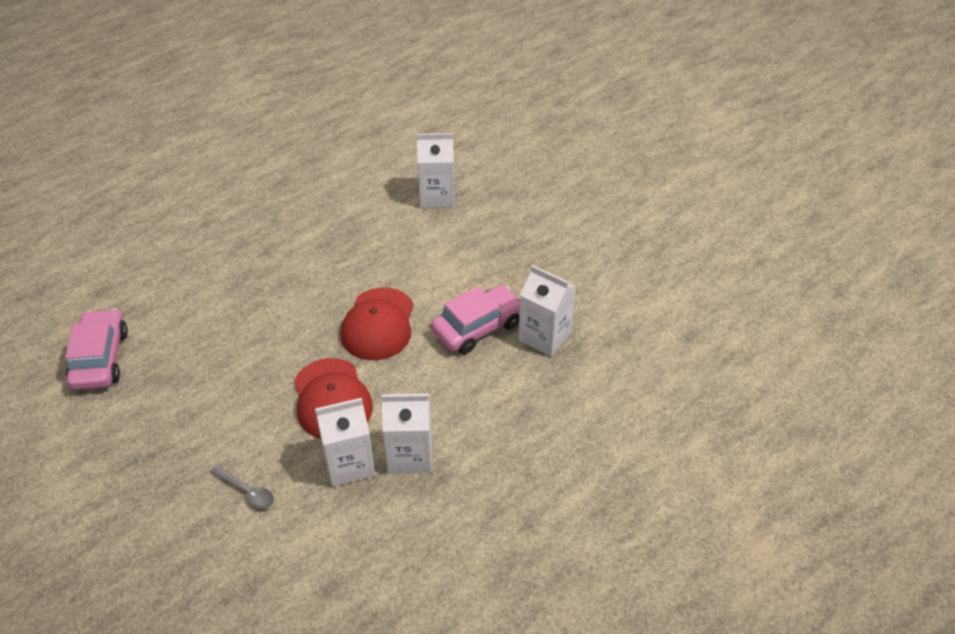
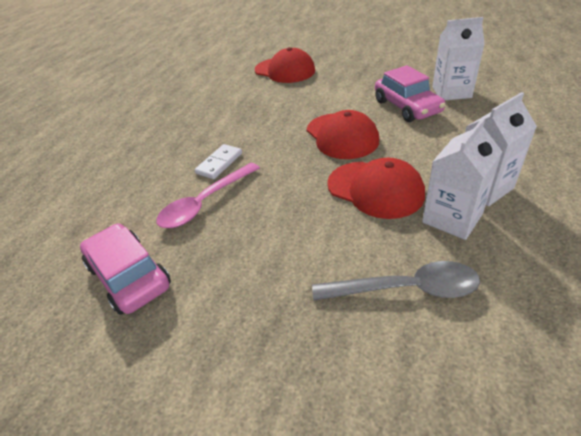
camera: 30 degrees left, 5 degrees down
(203, 325) = (205, 203): none -> pink spoon
(247, 491) = (405, 289): grey spoon -> grey spoon, size x1.76
(253, 289) = (219, 163): none -> white domino
(437, 196) = (285, 70): white carton -> red cap
(478, 327) = (407, 107): pink car -> pink car turned 135 degrees clockwise

